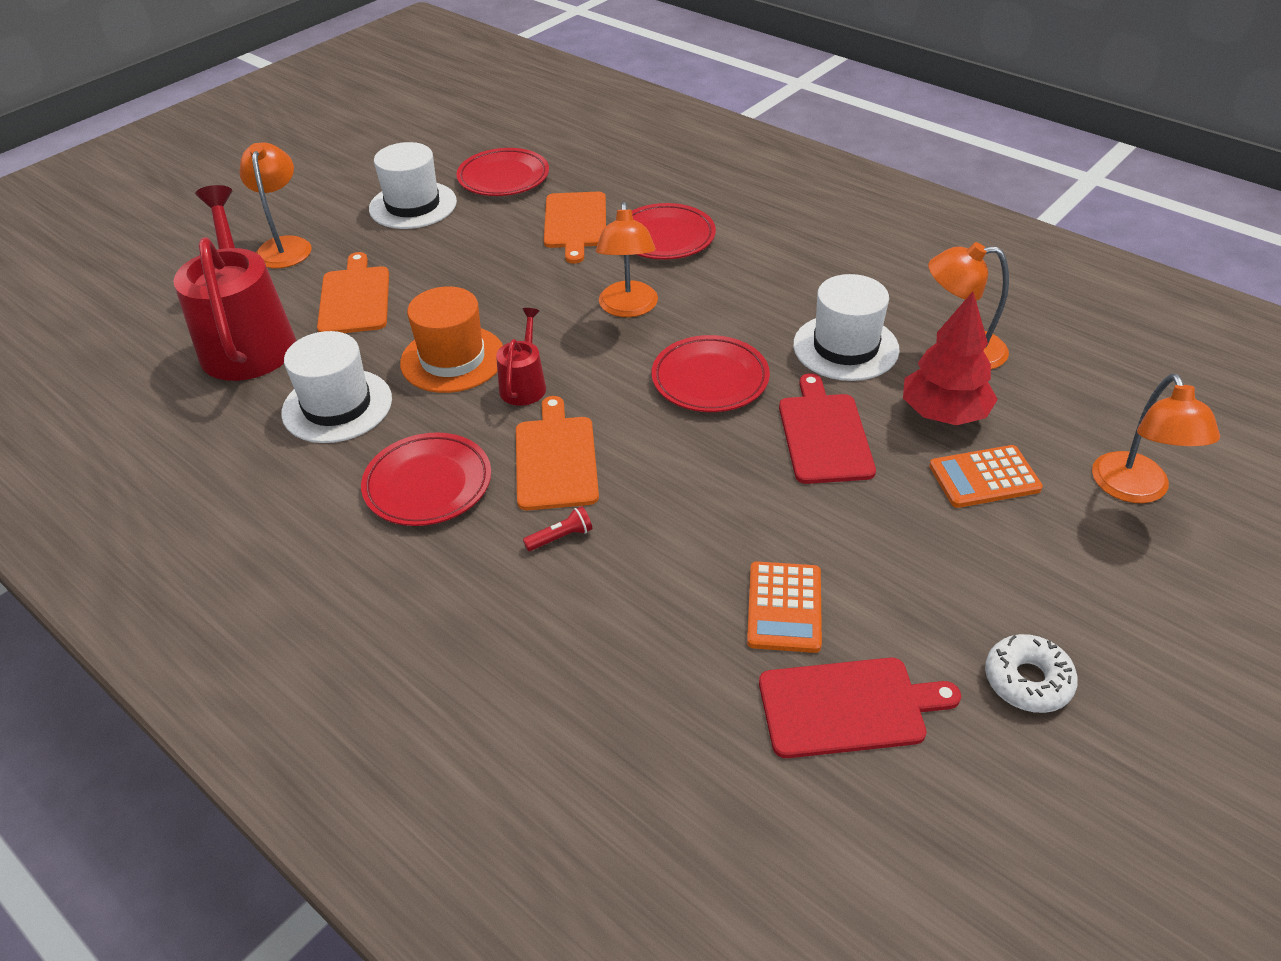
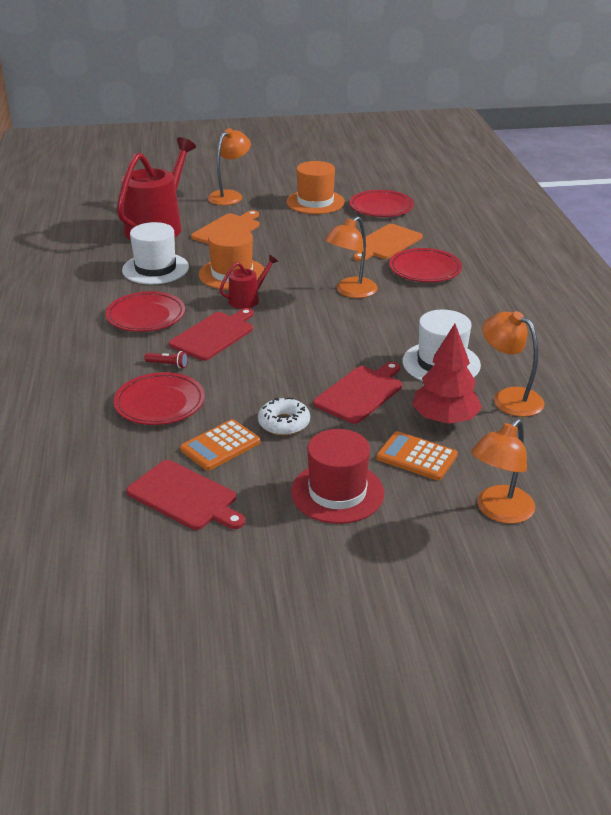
camera: 40 degrees right, 10 degrees down
(413, 205) = (315, 202): white hat -> orange hat
(556, 459) = (214, 335): orange cutting board -> red cutting board
(710, 379) = (341, 341): red plate -> red plate (160, 403)
(980, 577) = (337, 492): none -> red hat
(1027, 681) = (286, 543): white donut -> white donut (284, 423)

